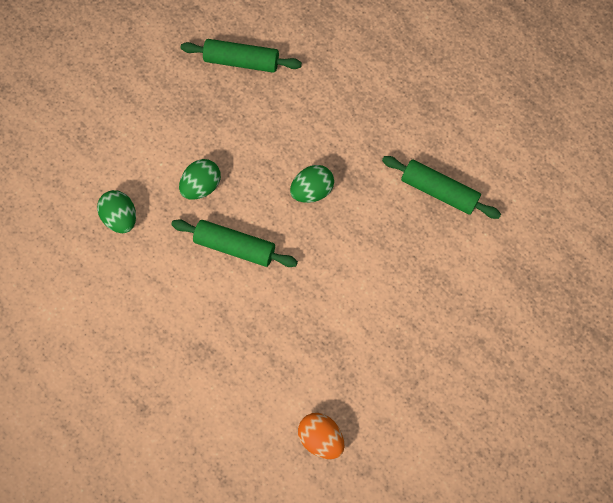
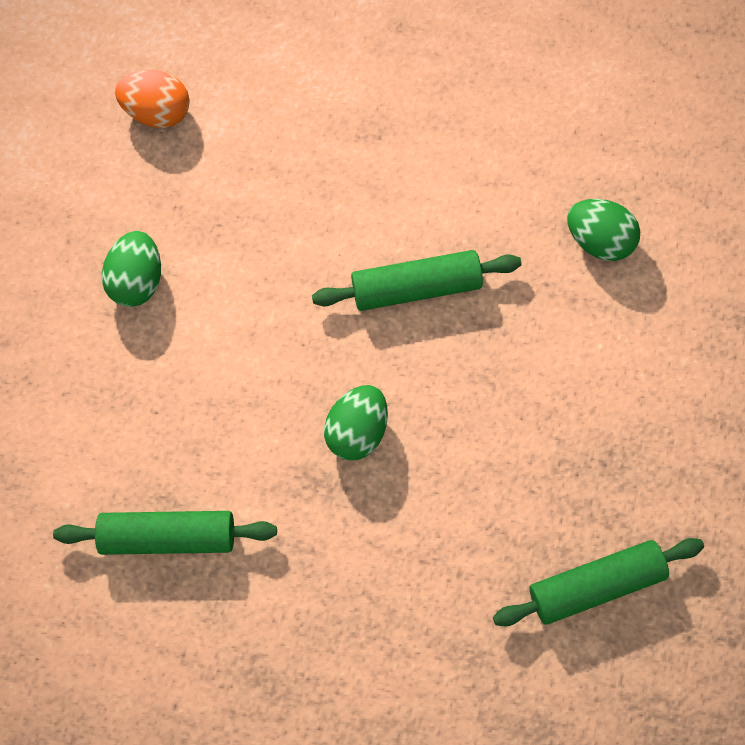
camera: 150 degrees right, 5 degrees up
(201, 186) = (519, 345): green egg -> green egg (137, 278)

